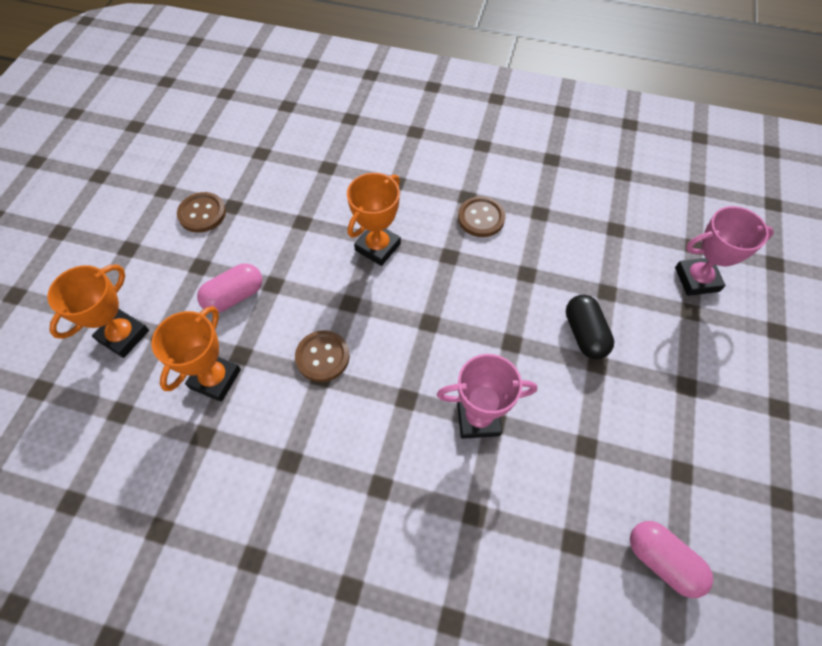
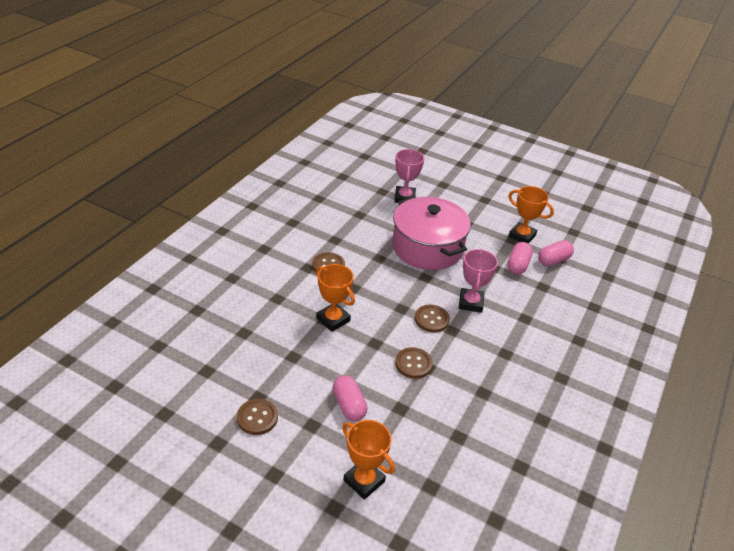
camera: 80 degrees left, 20 degrees down
(215, 379) = (416, 425): orange trophy -> orange trophy (522, 236)
(419, 366) = (431, 319): none -> brown button
(584, 334) = (427, 247): black capsule -> pink pot
(612, 489) = (518, 265): none -> pink capsule

